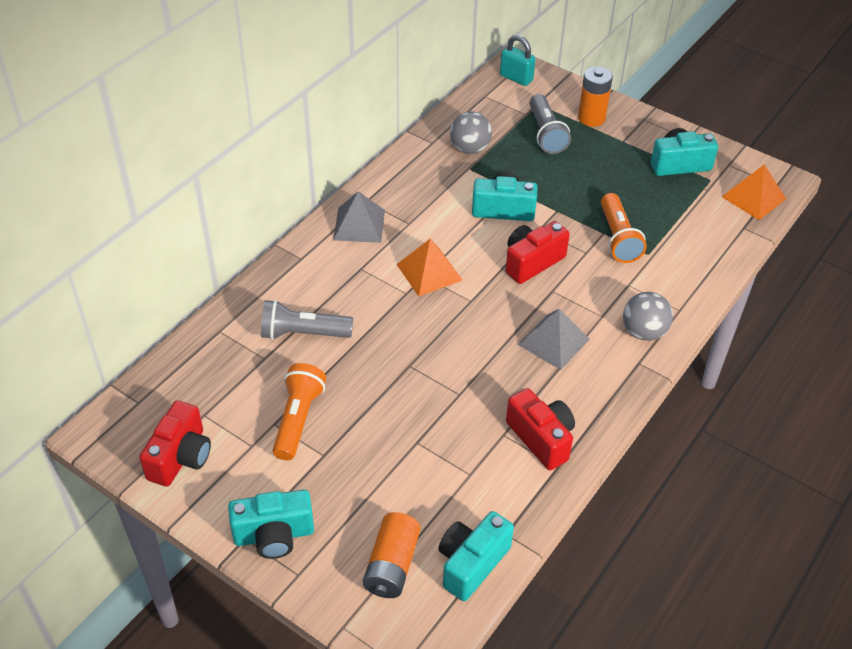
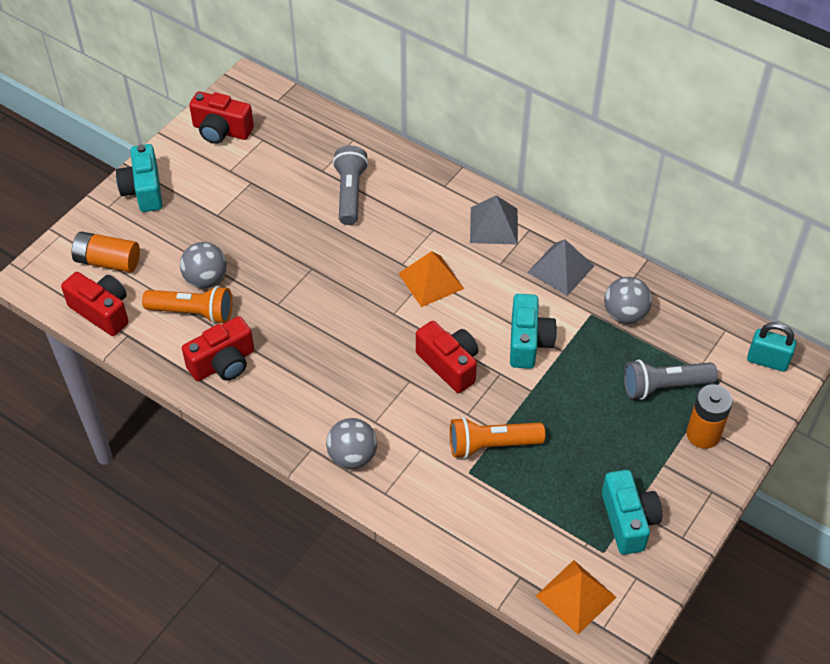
camera: 90 degrees right, 5 degrees up
(298, 419) = (254, 196): orange flashlight -> orange flashlight (193, 312)
(423, 460) = (206, 279): none -> grey ball
(471, 563) = (102, 311): turquoise camera -> red camera
(516, 78) = (767, 361): turquoise padlock -> turquoise padlock turned 75 degrees clockwise
(553, 341) = (339, 378): grey pyramid -> grey pyramid (560, 269)

